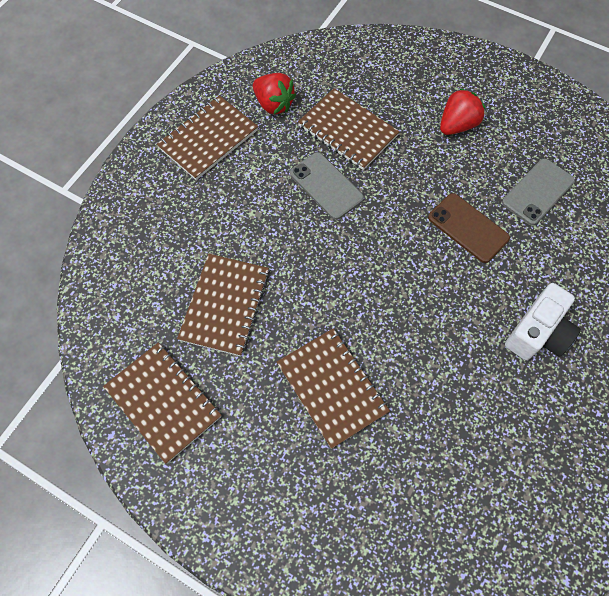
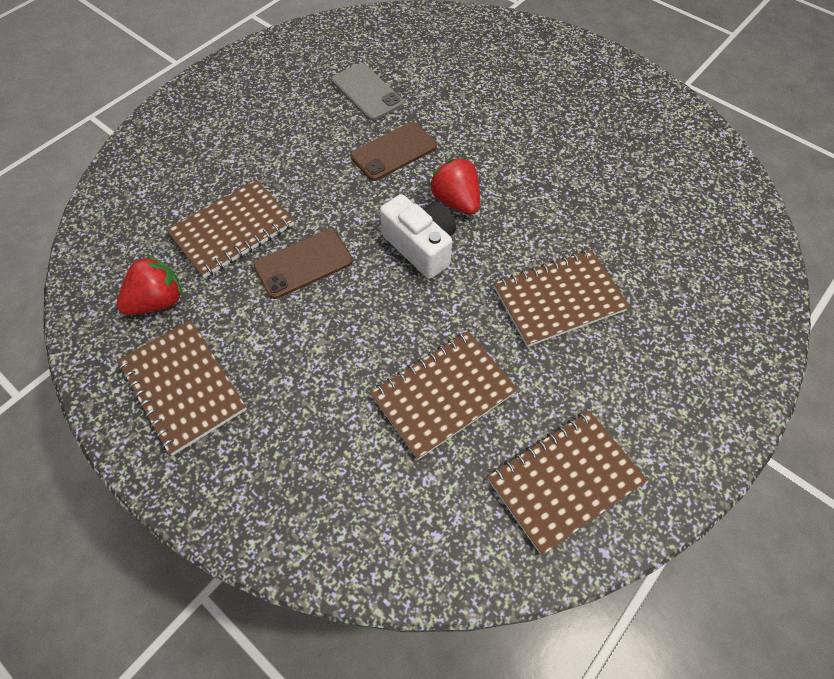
camera: 80 degrees left, 5 degrees down
(225, 305) = (443, 394): brown notebook -> brown notebook turned 60 degrees counterclockwise
(326, 186) = (303, 264): grey phone -> brown phone
(457, 125) = (264, 133): red strawberry -> red strawberry (456, 201)
(538, 333) = (517, 127): white camera -> white camera (421, 246)

